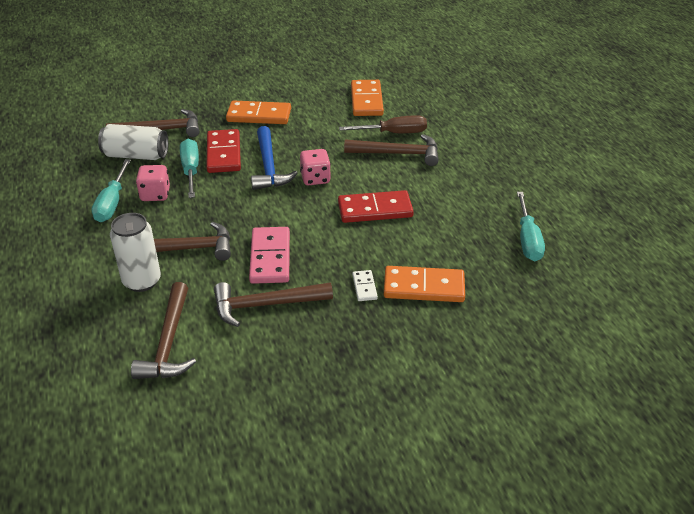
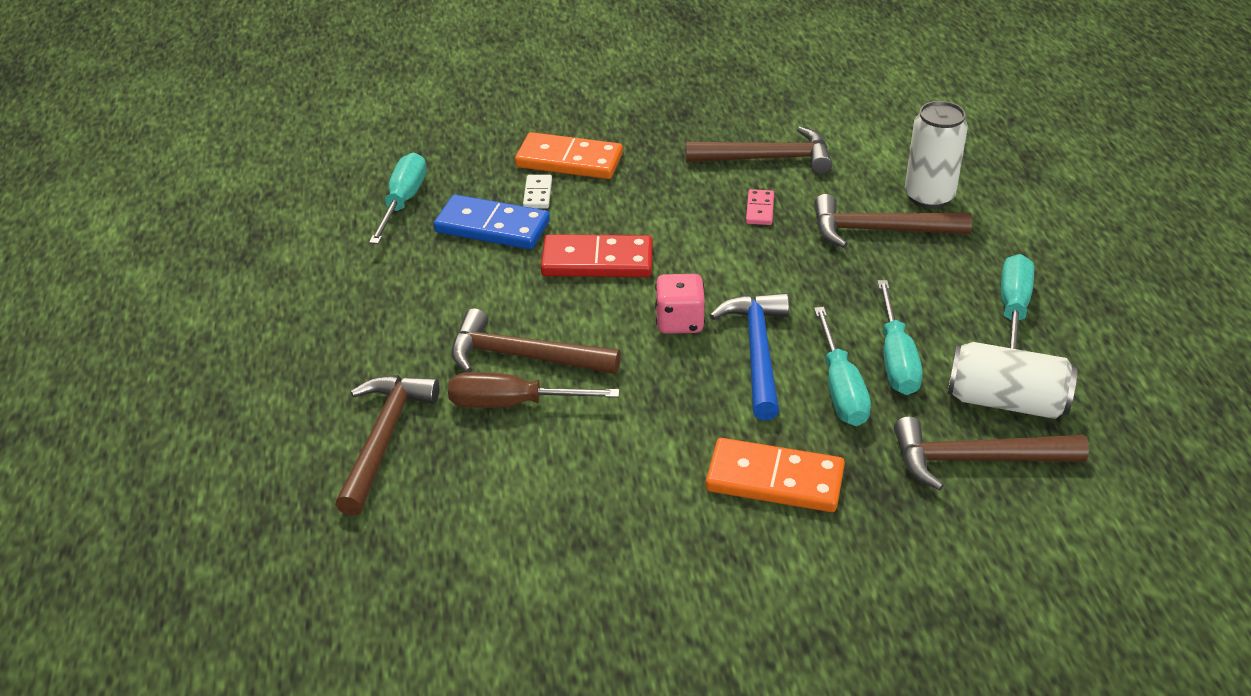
camera: 170 degrees left, 0 degrees up
(155, 194) = (946, 318): pink dice -> none
(169, 342) = (878, 133): brown hammer -> brown hammer (383, 439)
(223, 154) = (841, 389): red domino -> turquoise screwdriver
(270, 258) = (759, 209): pink domino -> pink domino, size x0.50
(364, 287) = (642, 167): white domino -> white domino (538, 194)
(366, 100) = (537, 499): orange domino -> none
(454, 227) = (492, 227): none -> blue domino

